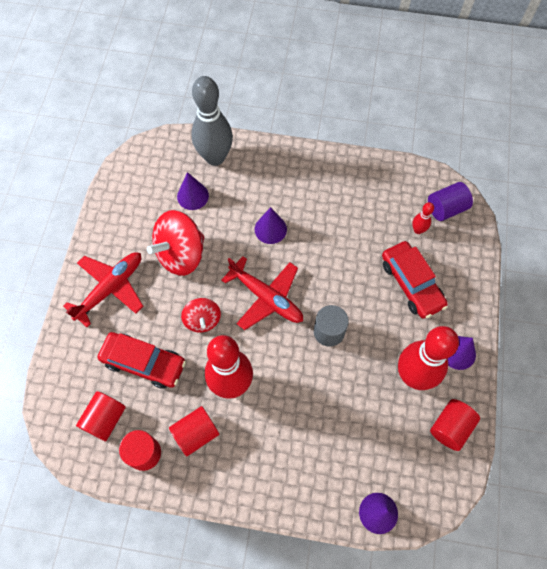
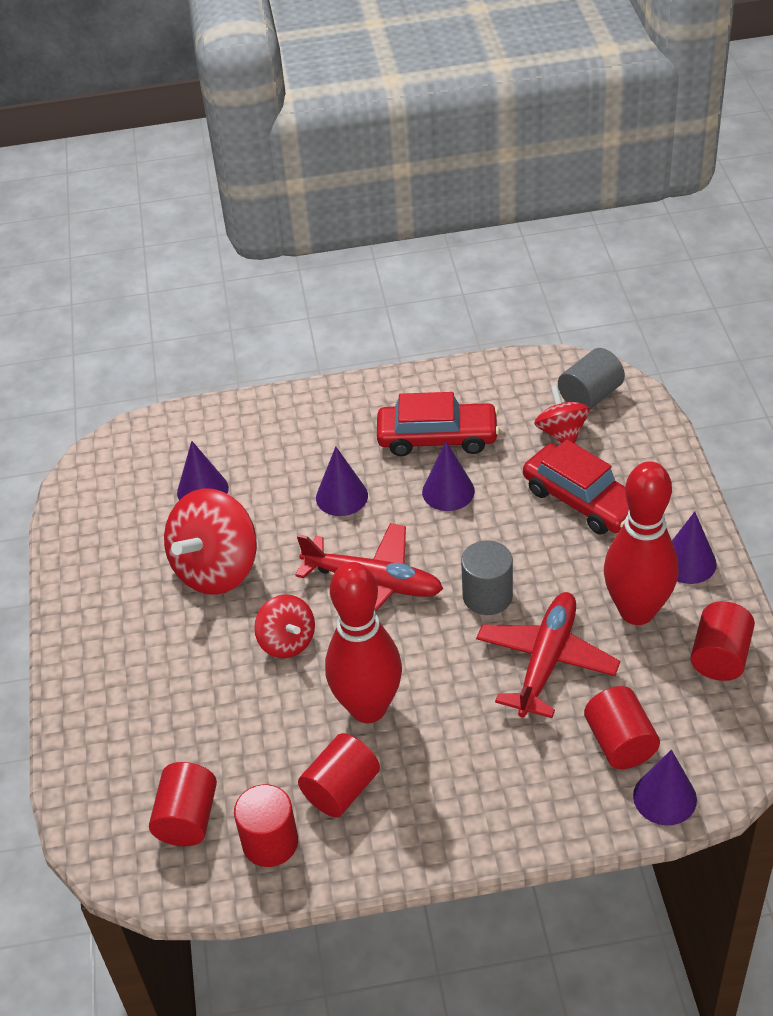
camera: 15 degrees left, 20 degrees down
(110, 288) = (122, 647): red plane -> red plane (546, 661)
(144, 363) = (218, 725): red car -> red car (437, 438)
(215, 157) = (216, 433): grey bowling pin -> none
(334, 248) = (448, 491): none -> purple cone
(367, 464) = (620, 743): none -> red cylinder
(418, 230) = (561, 433): red bowling pin -> red spinning top
(446, 208) = (590, 396): purple cylinder -> grey cylinder

